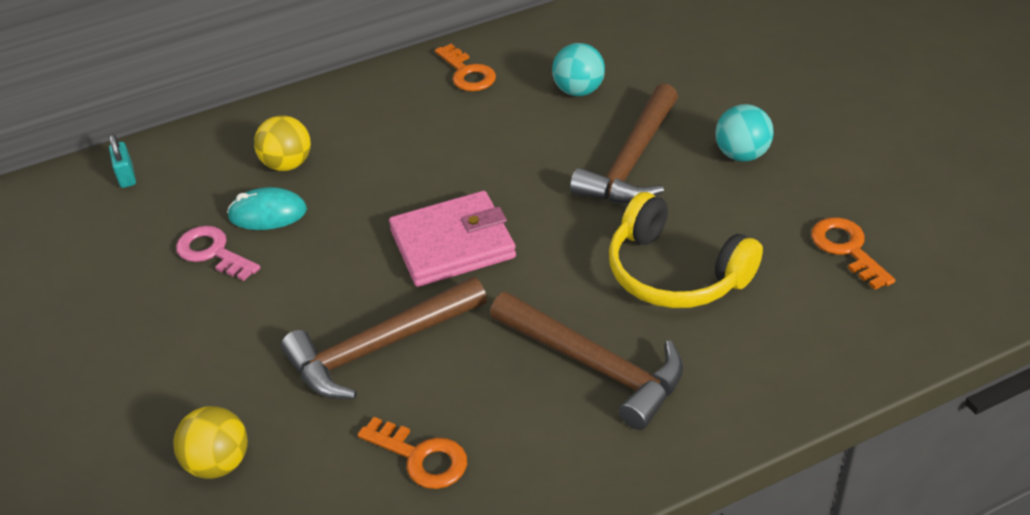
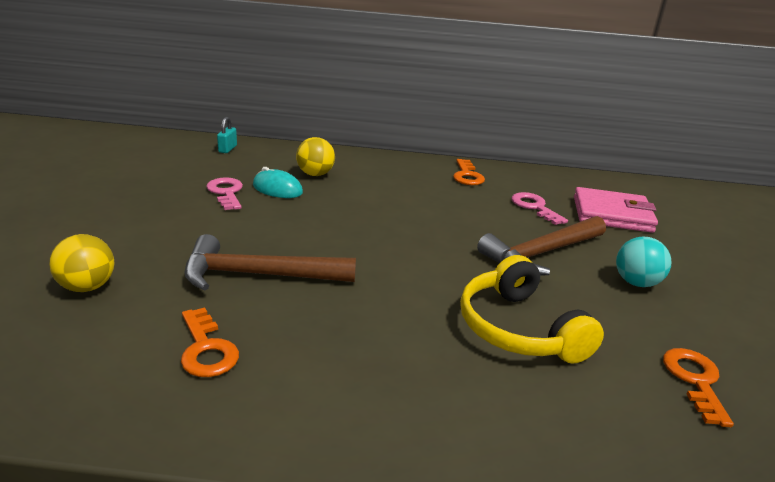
camera: 25 degrees right, 15 degrees down
(453, 244) = (369, 245): pink wallet -> pink wallet (612, 214)
(579, 91) = (535, 207): turquoise ball -> pink key
(594, 365) = (396, 356): brown hammer -> none

